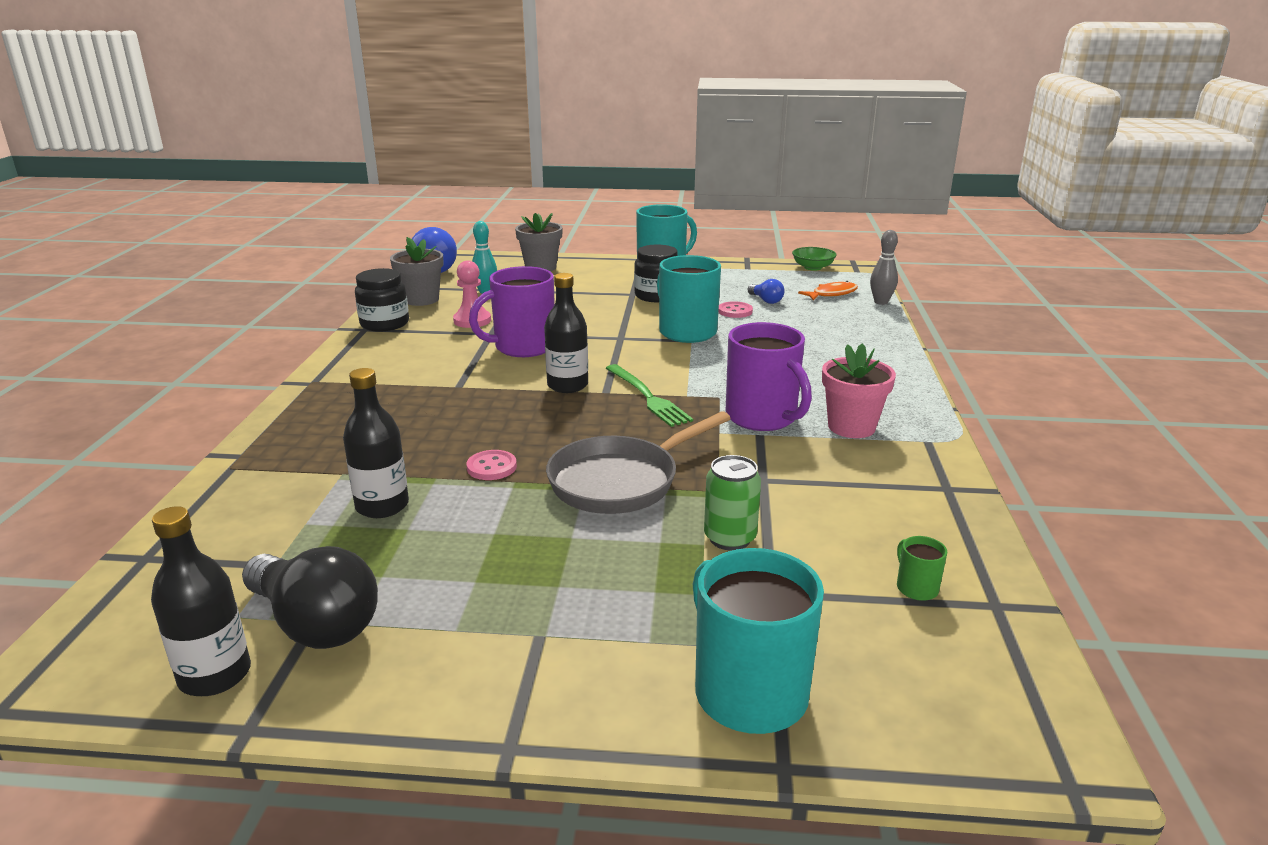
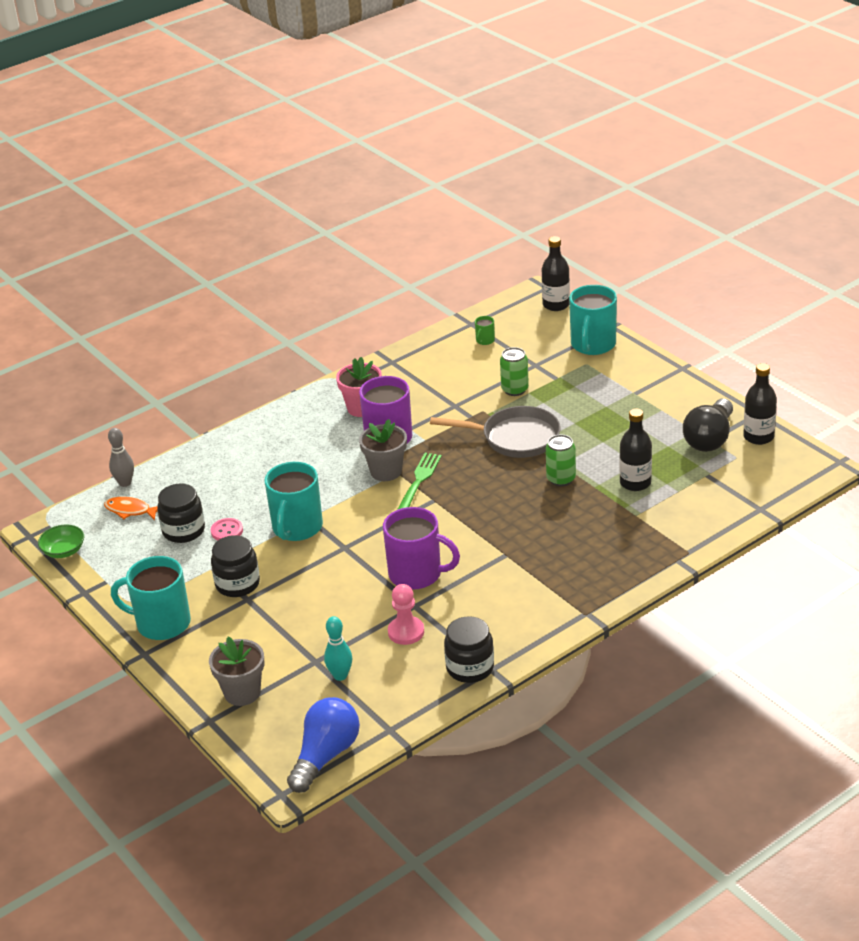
camera: 130 degrees left, 10 degrees up
(315, 623) = (709, 438): black light bulb -> black light bulb turned 150 degrees counterclockwise
(421, 299) = (403, 693): grey flower pot -> grey flower pot (386, 471)
(491, 467) = (561, 479): pink button -> green can
(567, 385) = (444, 518): black bottle -> black bottle (556, 305)
(766, 300) = (183, 531): blue light bulb -> black jar

